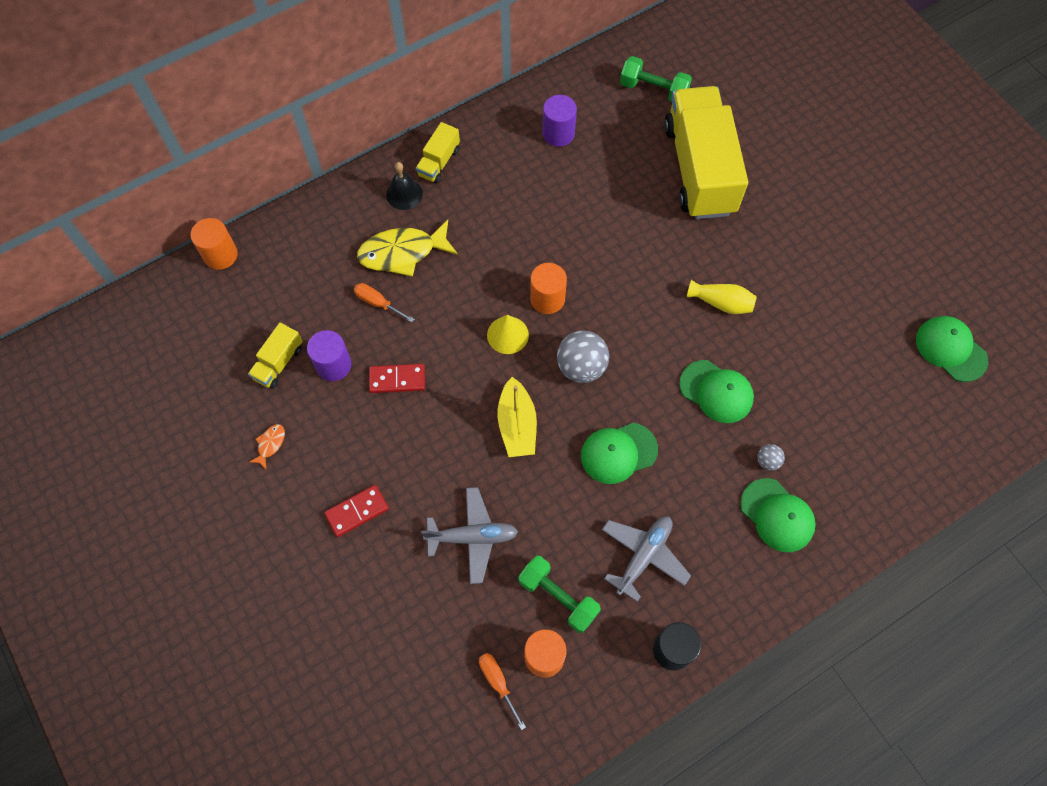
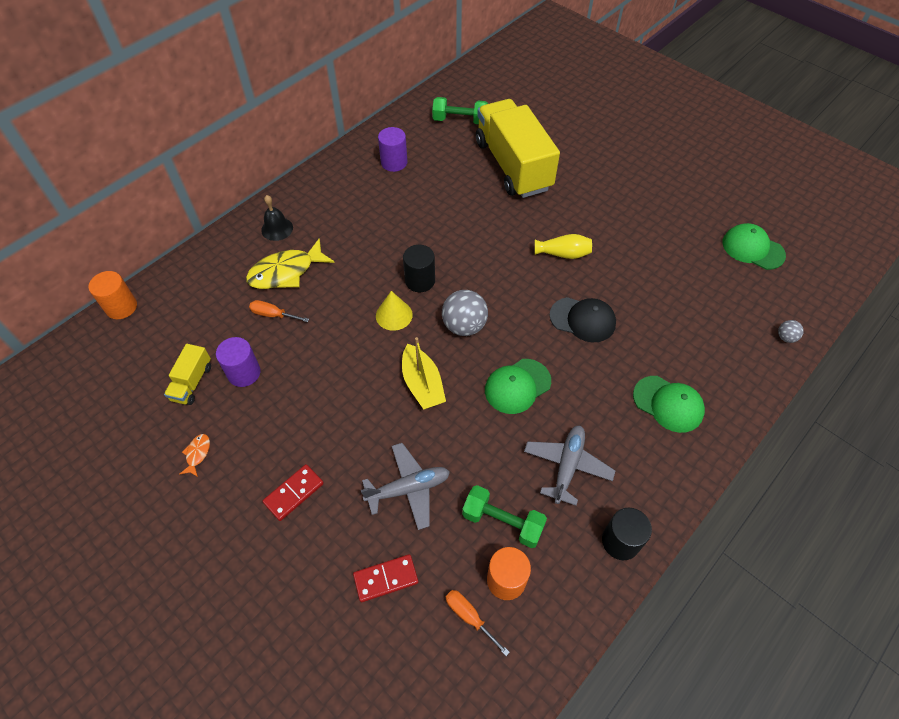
camera: 15 degrees left, 10 degrees down
(397, 379) = (305, 372): red domino -> red domino (386, 578)
(439, 162) = (301, 200): yellow truck -> none
(547, 299) = (420, 280): orange cylinder -> black cylinder
(716, 391) = (583, 319): green cap -> black cap
(767, 461) = (644, 363): grey ball -> grey ball (785, 337)

